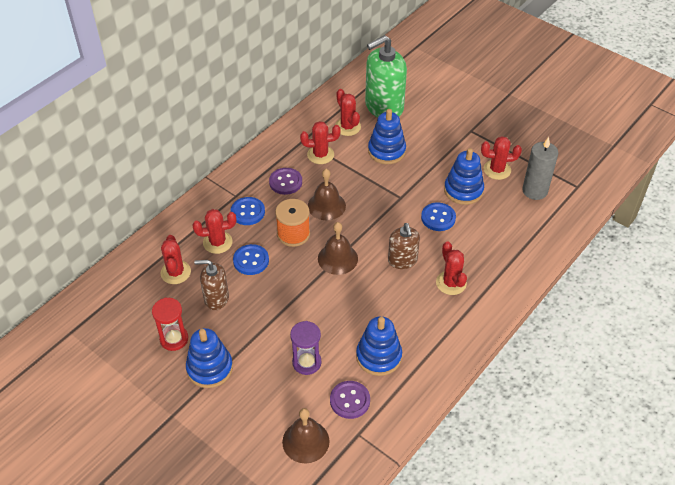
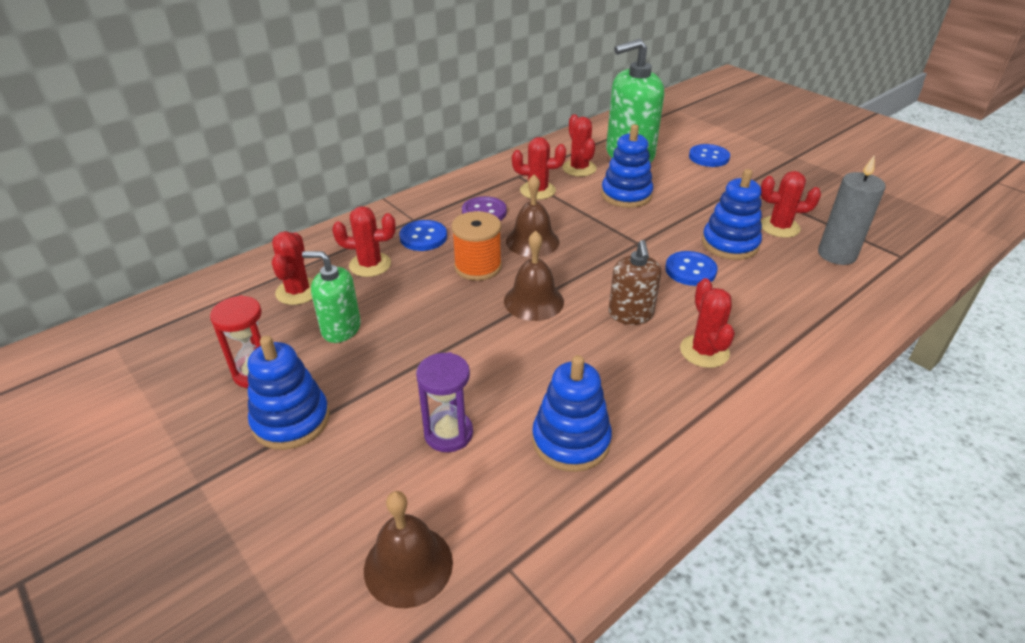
camera: 10 degrees right, 10 degrees down
(216, 298) = (341, 329): brown soap dispenser -> green soap dispenser
(251, 260) = (408, 290): blue button -> blue button (708, 157)
(350, 400) = (506, 505): purple button -> none

